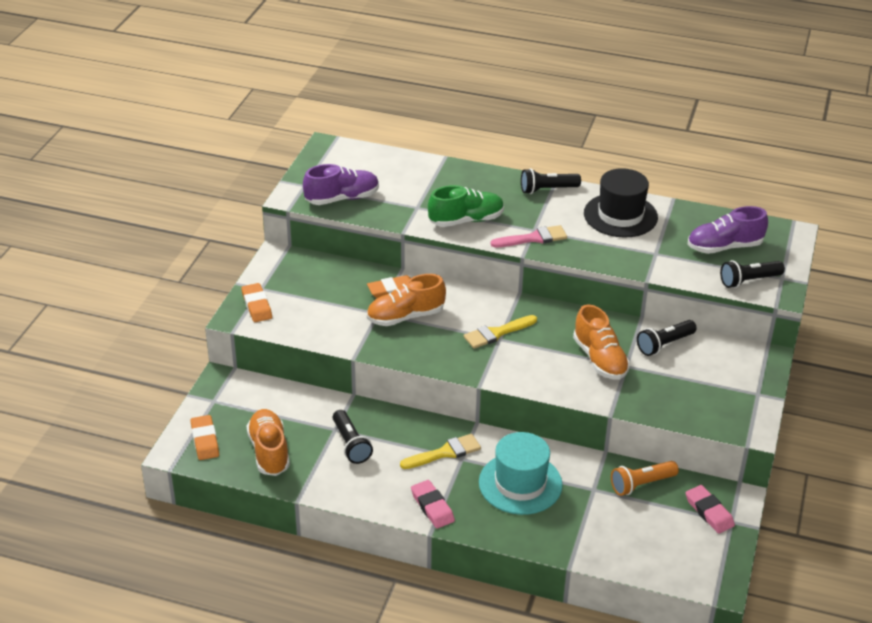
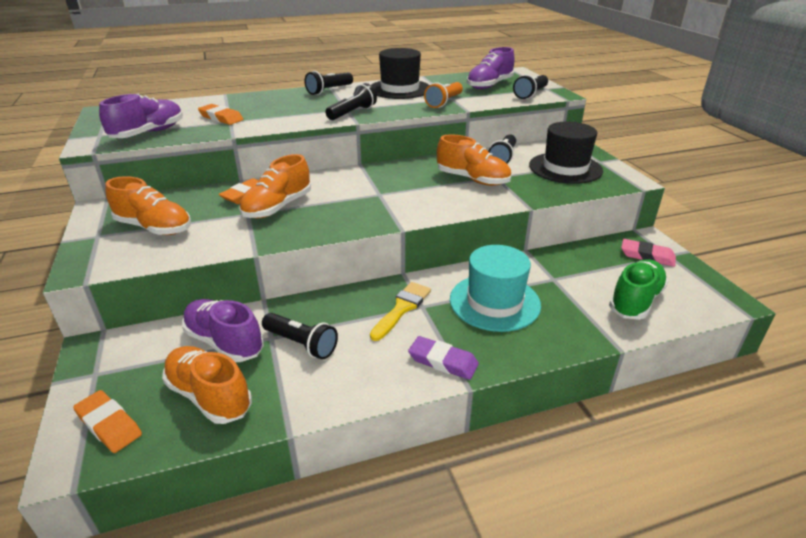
camera: 35 degrees left, 5 degrees down
(257, 305) = (102, 250): orange eraser -> orange eraser (221, 118)
(303, 297) = (154, 228): none -> orange shoe
(303, 417) = (224, 342): none -> purple shoe
(432, 507) = (443, 361): pink eraser -> purple eraser
(466, 220) = (283, 118): green shoe -> green shoe (635, 301)
(497, 333) = (372, 191): yellow brush -> none
(533, 238) = (352, 113): pink brush -> black flashlight
(641, 484) = (580, 260): orange flashlight -> orange flashlight (444, 102)
(708, 386) = (565, 168): none -> black hat

